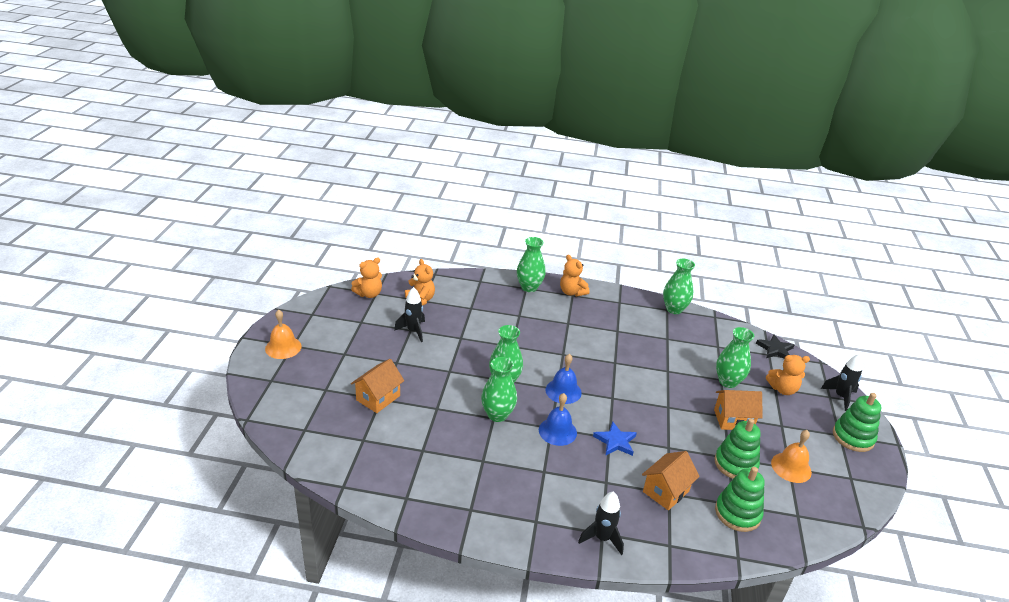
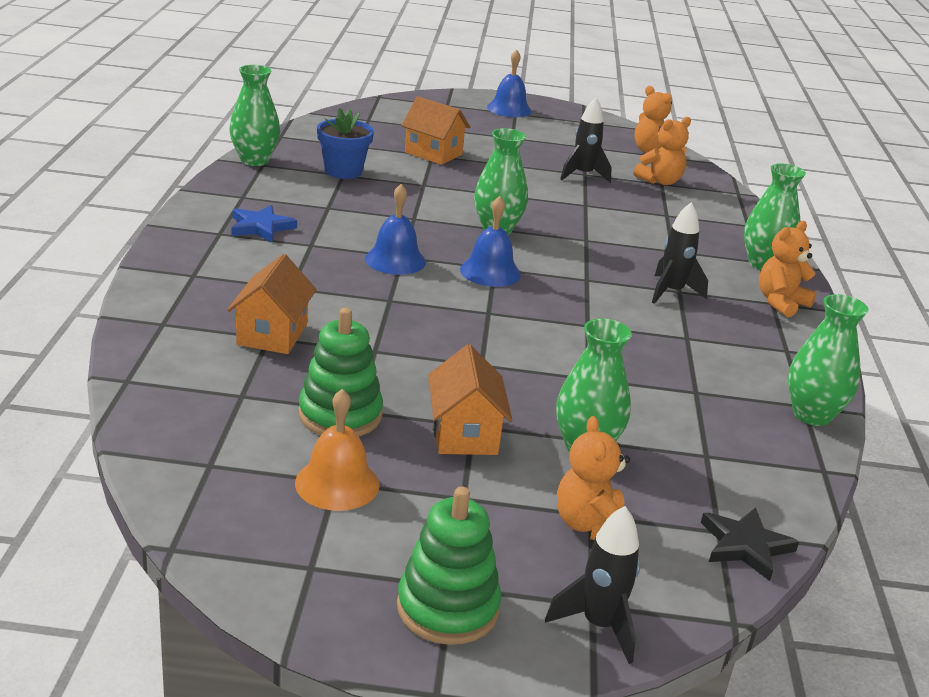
camera: 85 degrees right, 5 degrees down
(283, 347) = (509, 109): orange bell -> blue bell
(416, 450) = (343, 171): none -> blue flower pot
(497, 415) = (420, 221): green vase -> green vase (254, 160)
(602, 538) = (184, 274): black rocket -> black rocket (671, 292)
(615, 441) = (380, 304): blue star -> blue star (261, 227)
(666, 491) = (272, 334): orange house -> orange house turned 60 degrees clockwise
(737, 513) = (220, 396): green stacking toy -> none

